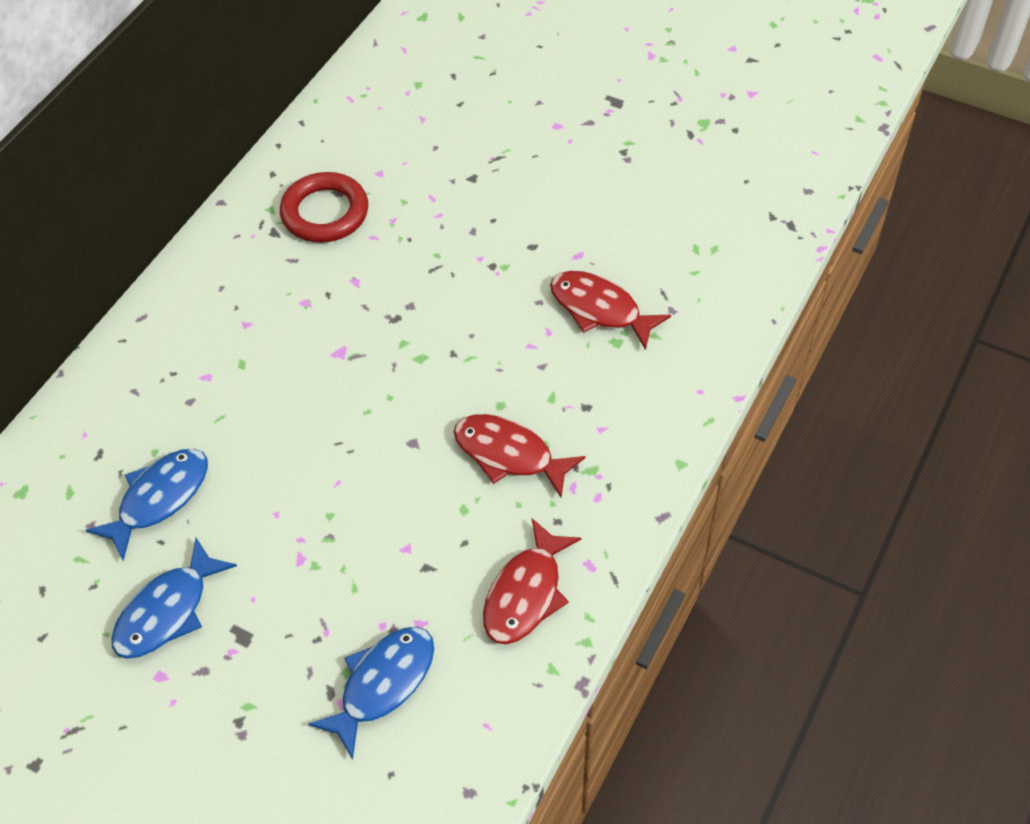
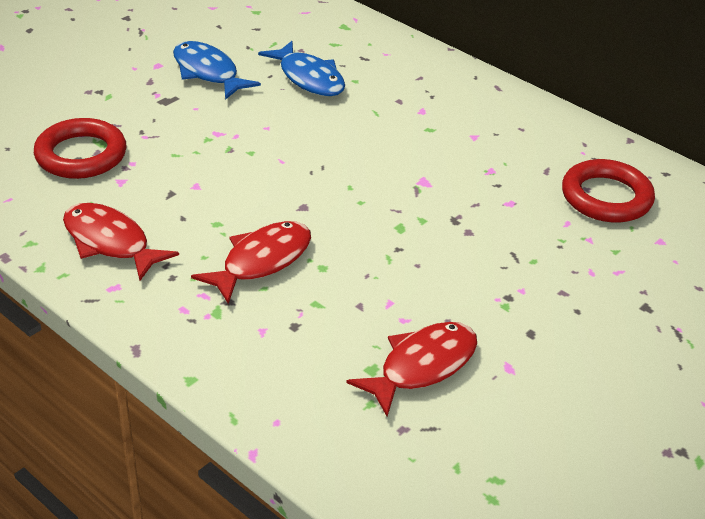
camera: 100 degrees right, 15 degrees down
(383, 684) = (81, 155): blue fish -> red ring

